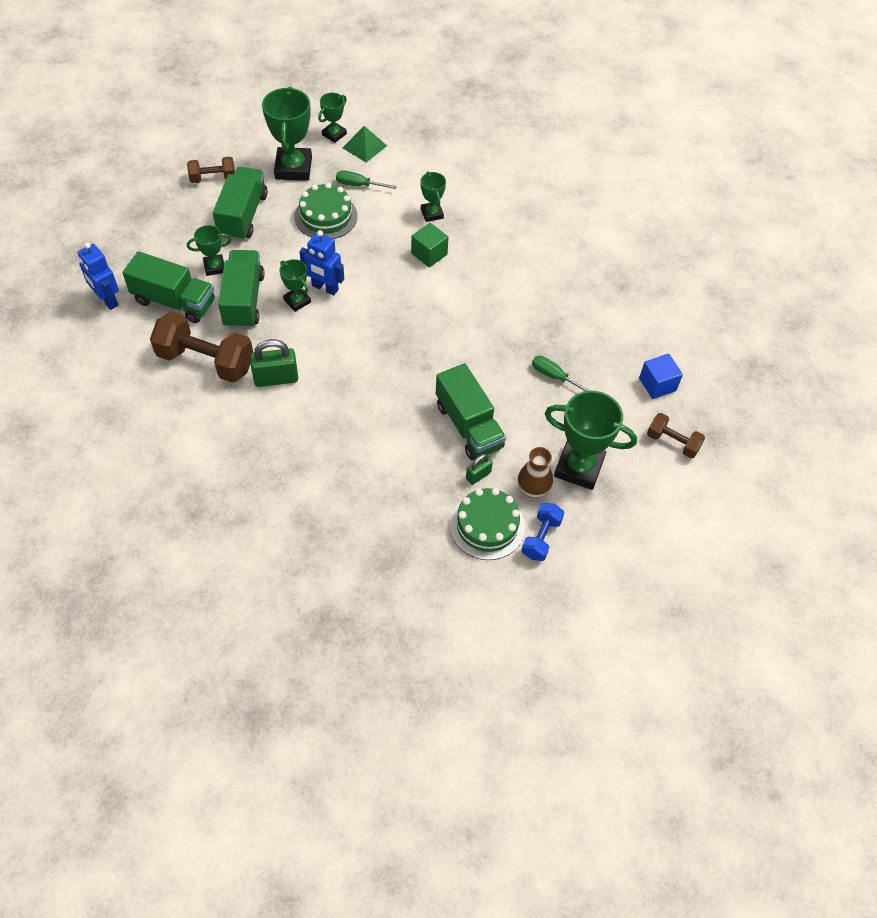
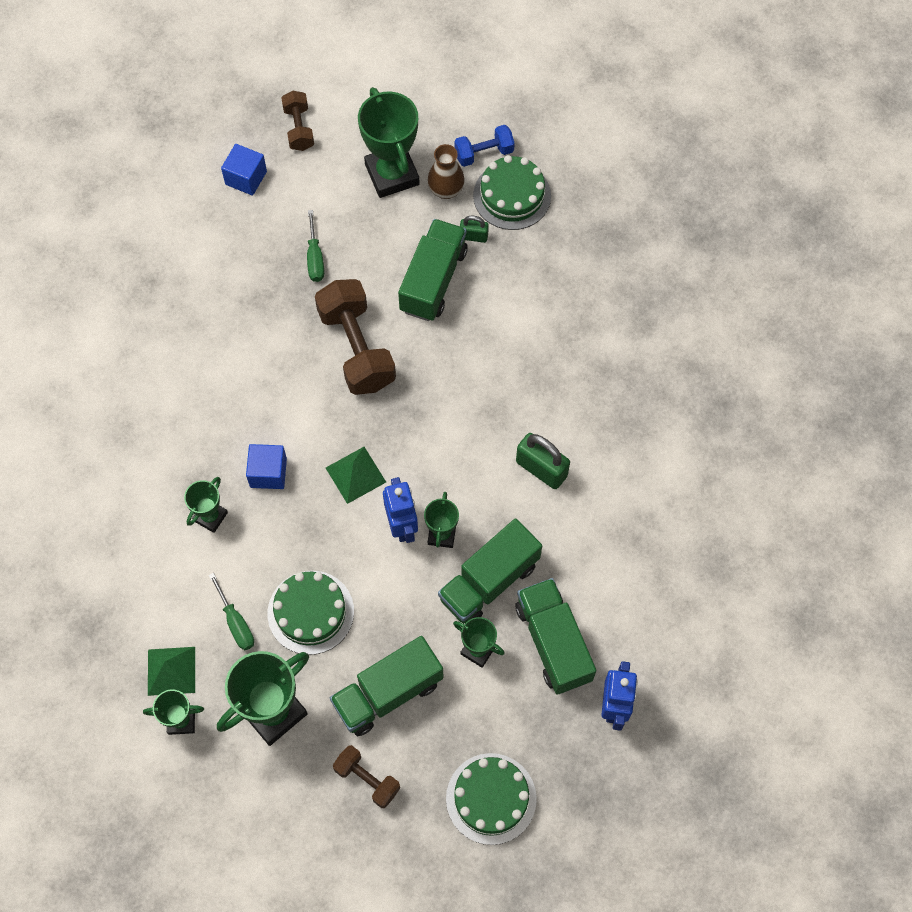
camera: 130 degrees left, 10 degrees up
(138, 215) = (491, 798): none -> green cake
(206, 361) = (584, 544): brown dumbbell -> brown dumbbell (356, 348)
(381, 290) = (355, 474): none -> green pyramid
(429, 254) = (268, 473): green cube -> blue cube

